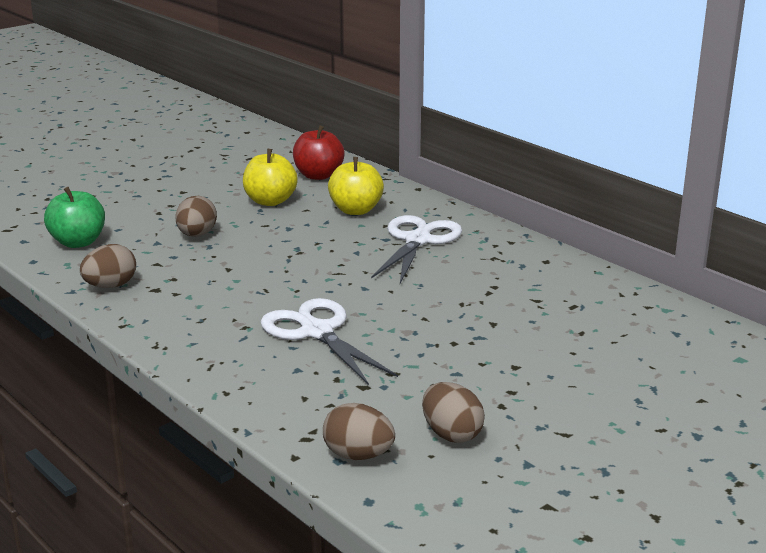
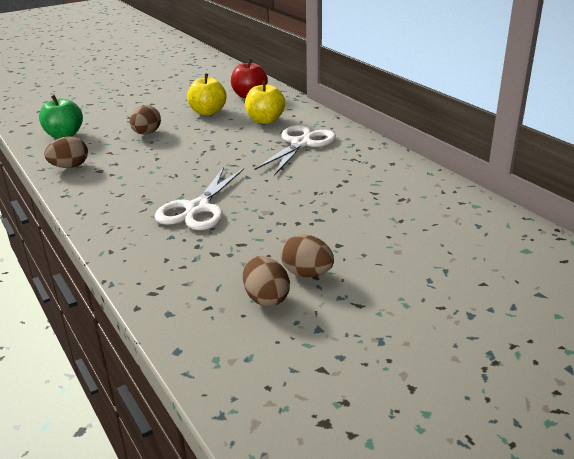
camera: 10 degrees right, 5 degrees up
(317, 332) = (198, 208): white scissors -> white scissors turned 135 degrees counterclockwise
(358, 455) = (185, 310): brown egg -> brown egg (307, 273)

